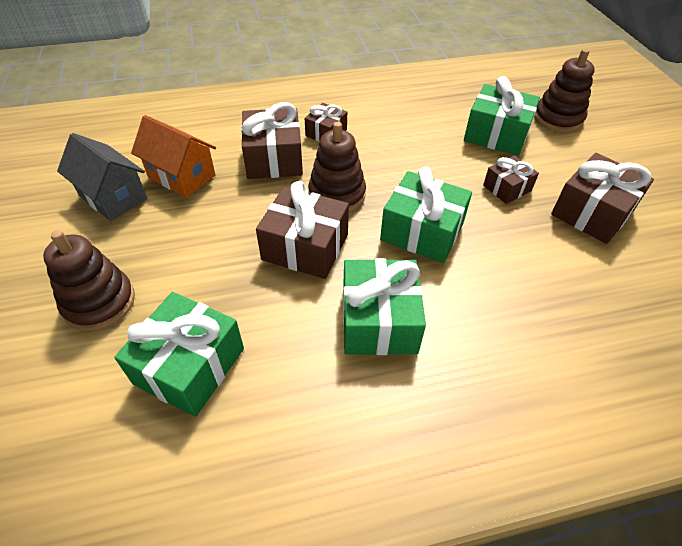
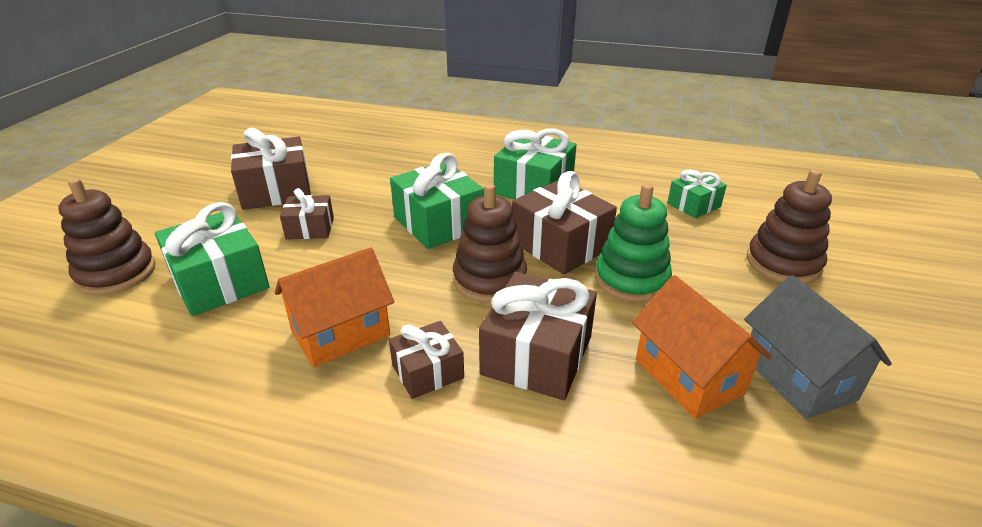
camera: 150 degrees left, 15 degrees down
(190, 366) = (693, 205): green gift -> green gift, size x0.58
(234, 233) = (631, 279): none -> green stacking toy
(390, 133) = (341, 334): none -> orange house

